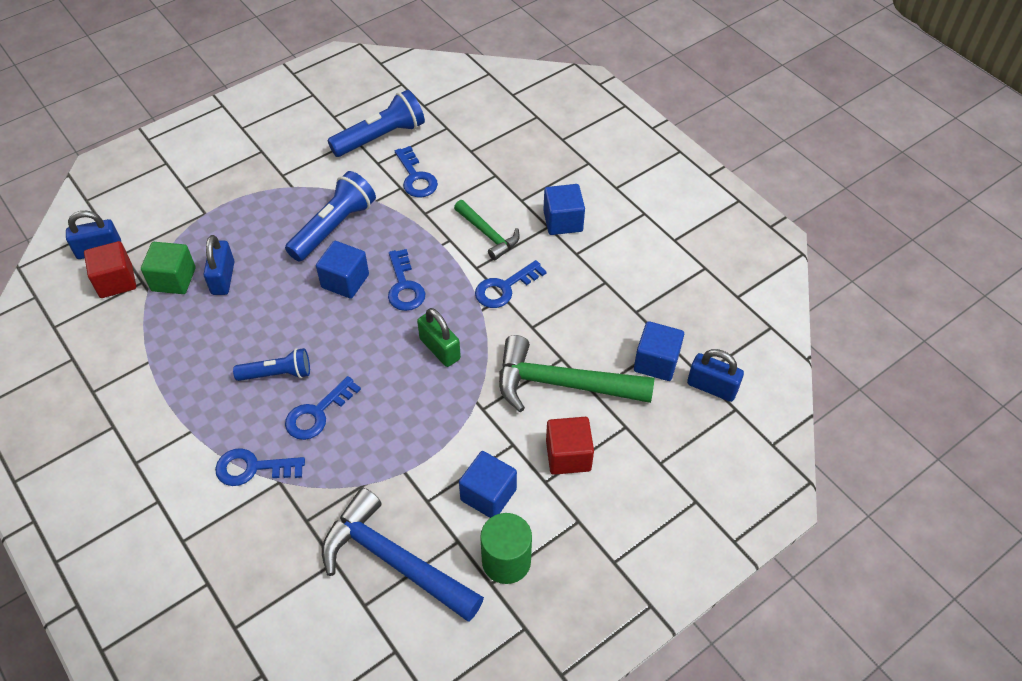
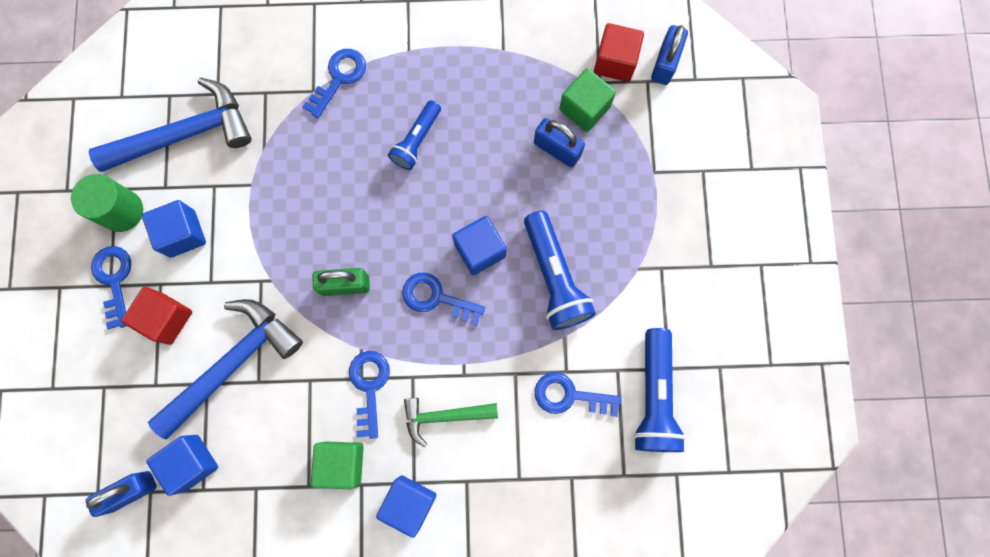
camera: 125 degrees right, 25 degrees up
(317, 413) = (354, 150): blue key -> blue key (114, 280)
(562, 384) = (233, 364): green hammer -> blue hammer
(572, 272) = (342, 463): none -> green cube

